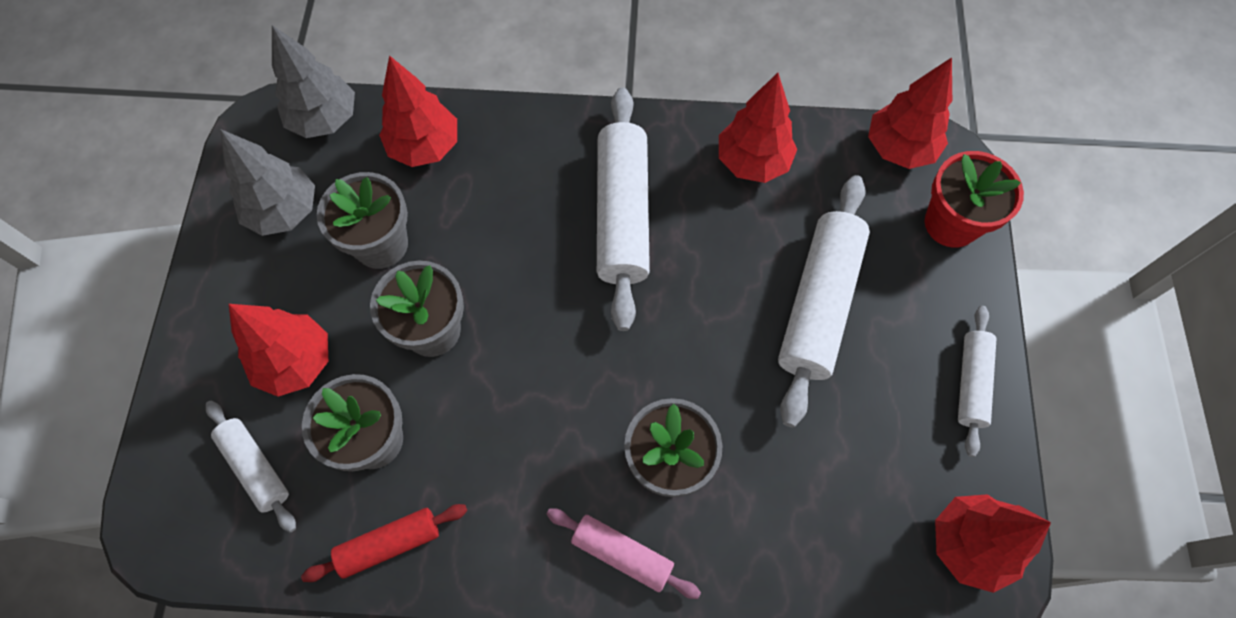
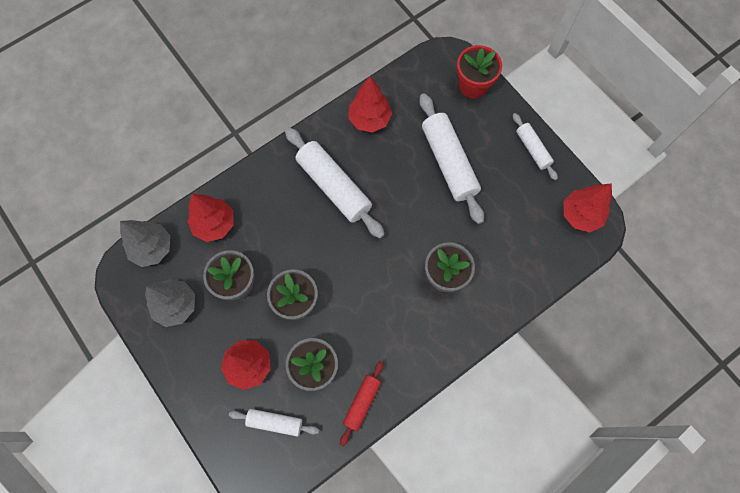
camera: 40 degrees left, 5 degrees up
(622, 554) = (457, 327): pink rolling pin -> none
(899, 148) = (426, 67): red tree -> none

